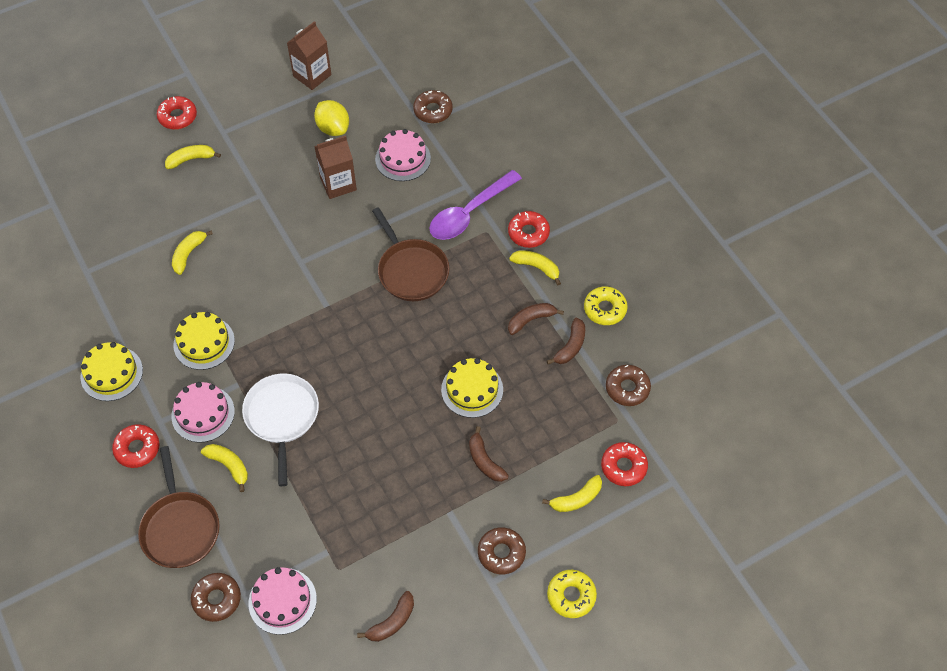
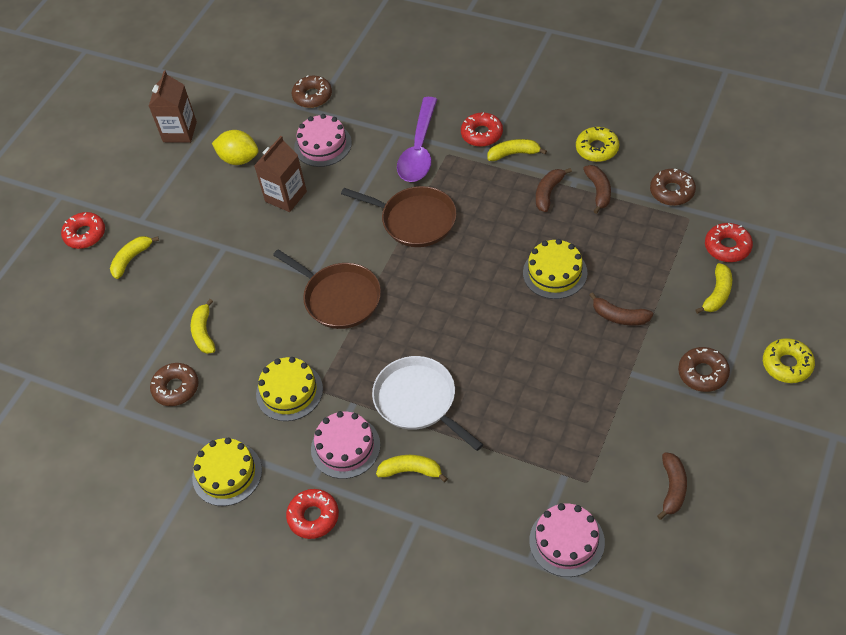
camera: 30 degrees left, 5 degrees down
(180, 528) = (418, 551): brown pan -> brown pan (339, 298)
(217, 599) = (509, 583): brown donut -> brown donut (176, 388)

